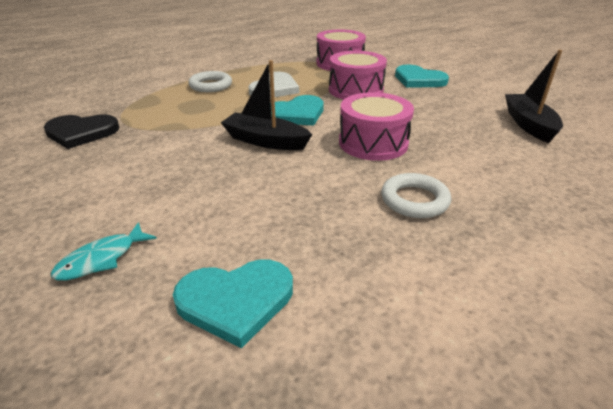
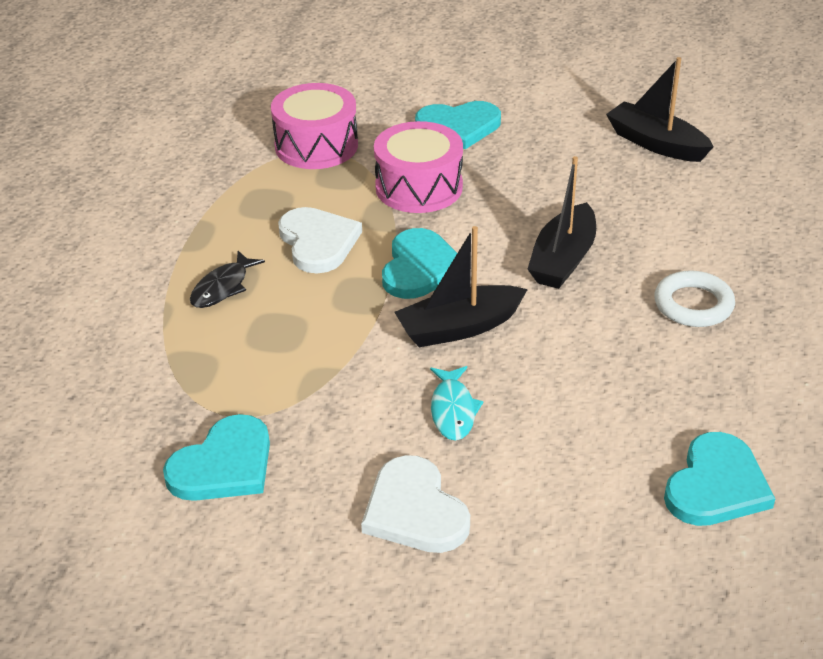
camera: 45 degrees left, 5 degrees up
(81, 133) = (224, 465): black heart -> turquoise heart
(90, 192) = (414, 510): none -> white heart
(101, 259) = (565, 544): turquoise fish -> turquoise fish (453, 410)
(211, 85) = (223, 287): white ring -> black fish
(373, 143) = (563, 259): pink drum -> black boat

